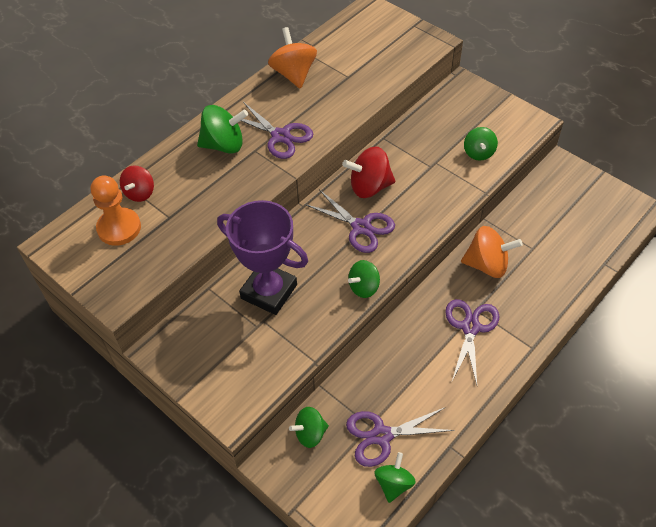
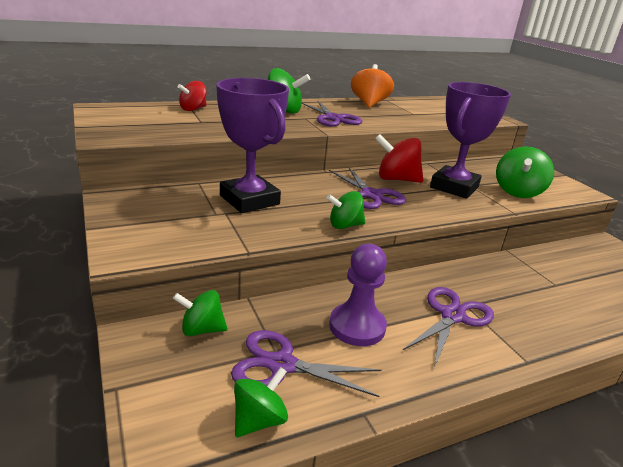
camera: 20 degrees right, 25 degrees down
(119, 228) = (156, 115): orange pawn -> none
(411, 374) = (357, 326): none -> purple pawn
(423, 174) = (454, 187): none -> purple trophy
(478, 153) = (518, 192): green spinning top -> green spinning top, size x1.54
(487, 265) = (496, 278): orange spinning top -> none

